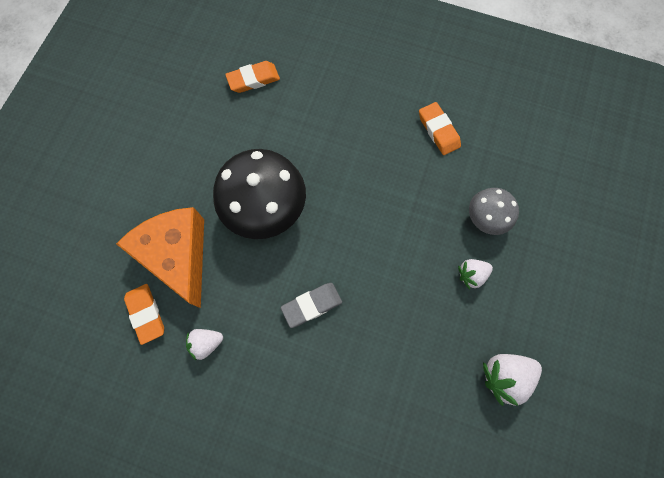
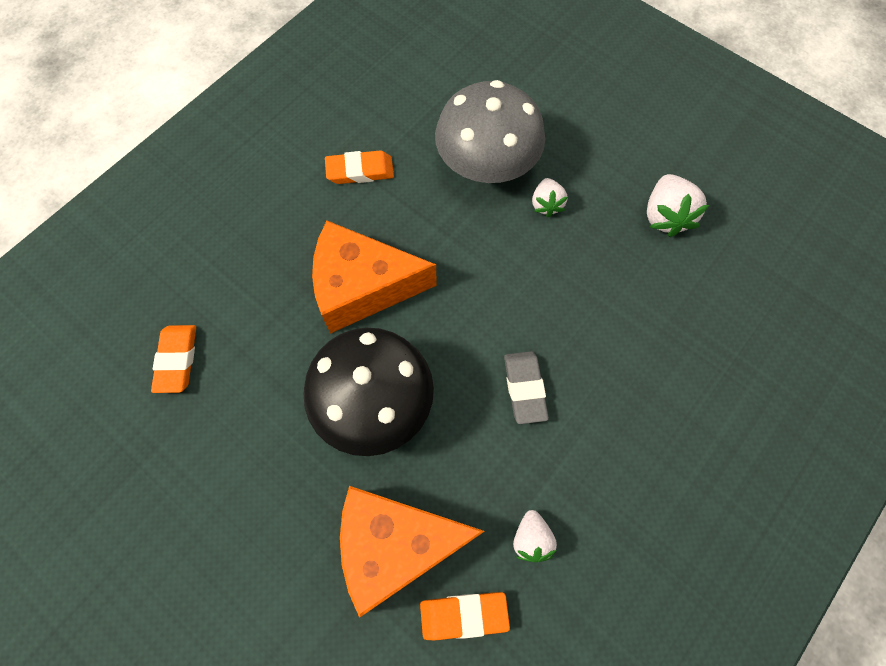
camera: 70 degrees left, 5 degrees down
(347, 168) = (362, 287): none -> orange cheese
(486, 218) = (486, 165): grey mushroom -> grey mushroom, size x1.84

